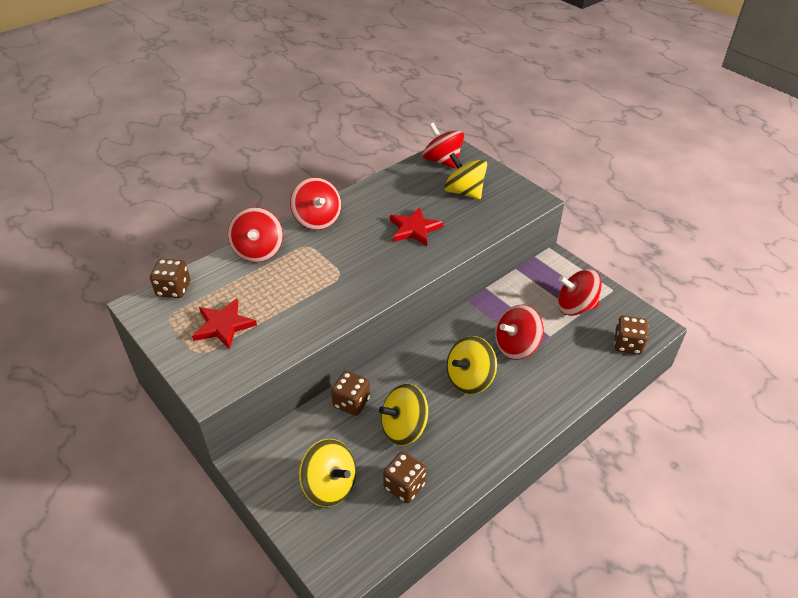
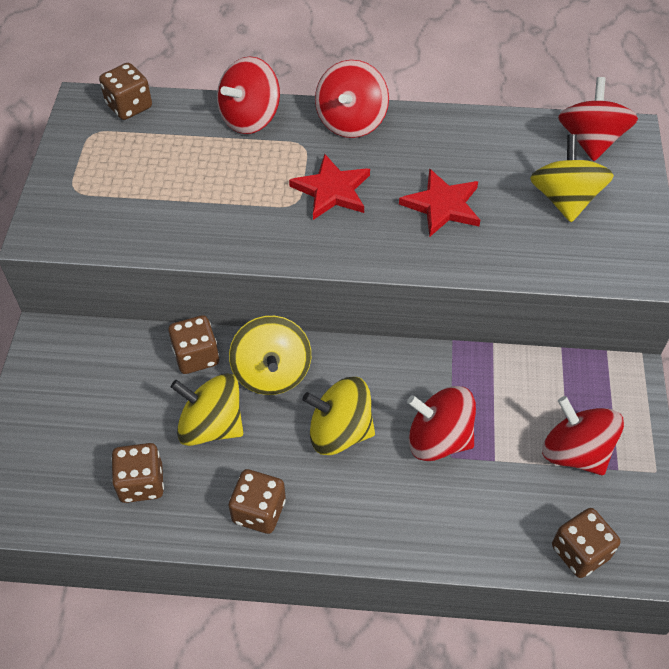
camera: 45 degrees right, 10 degrees up
(223, 325) = (125, 177): red star -> red star (332, 190)
(329, 486) = (82, 421): yellow spinning top -> yellow spinning top (272, 372)
(480, 446) = (259, 511): none -> brown dice

